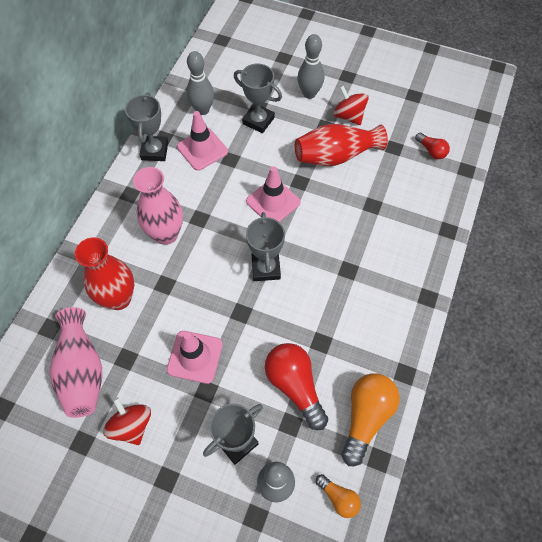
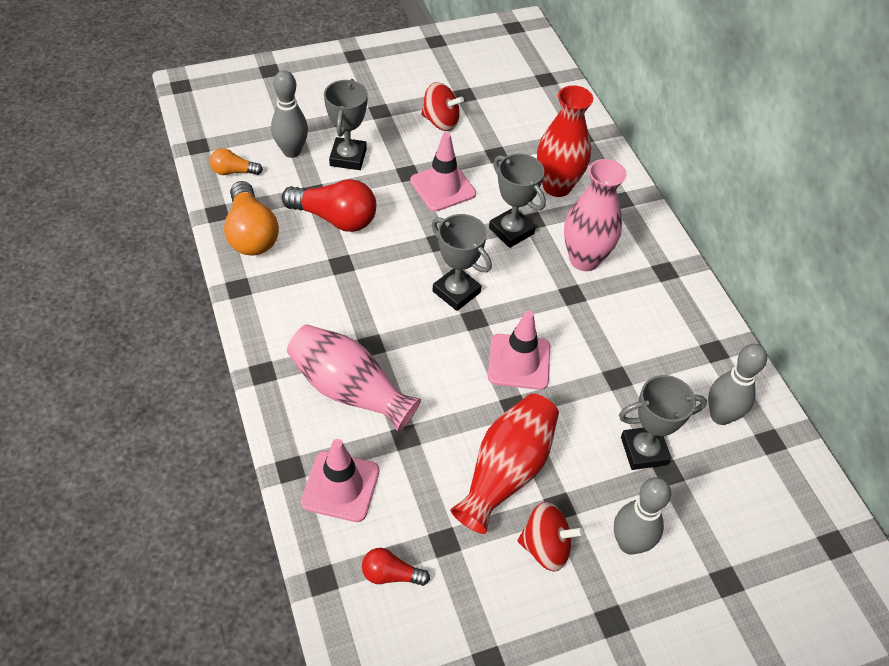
camera: 135 degrees right, 10 degrees down
(82, 371) = (520, 128): pink vase -> pink vase (349, 390)
(154, 151) = (702, 329): grey trophy -> grey trophy (511, 231)
(202, 149) = (659, 367): pink traffic cone -> pink traffic cone (340, 486)

